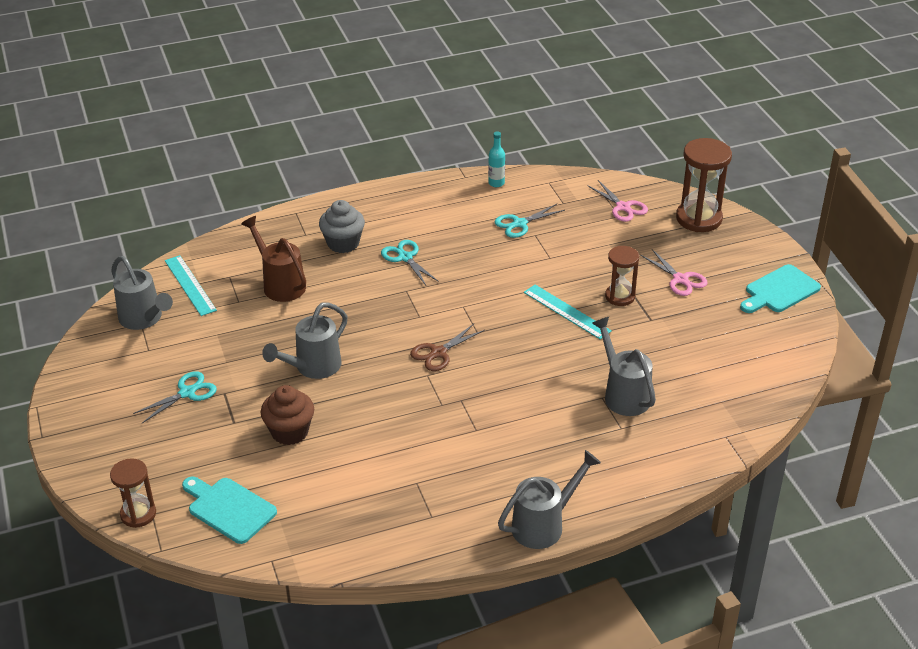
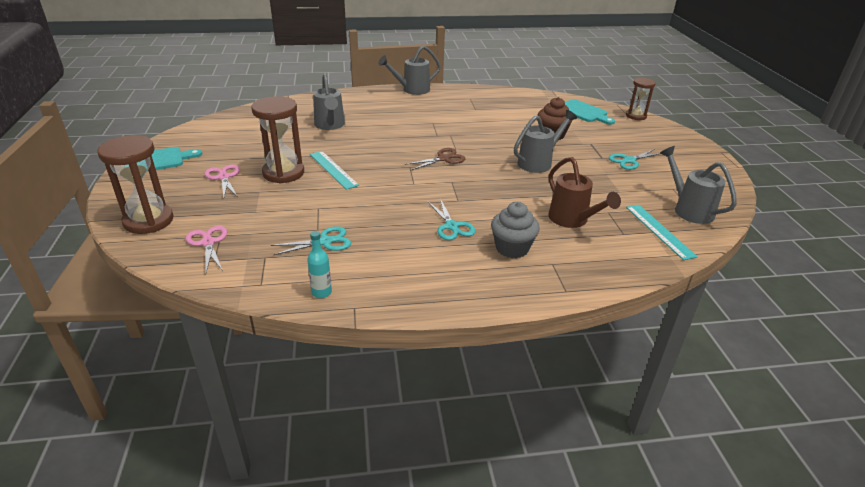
camera: 170 degrees left, 5 degrees down
(620, 296) = (283, 173): brown hourglass -> brown hourglass, size x1.63

